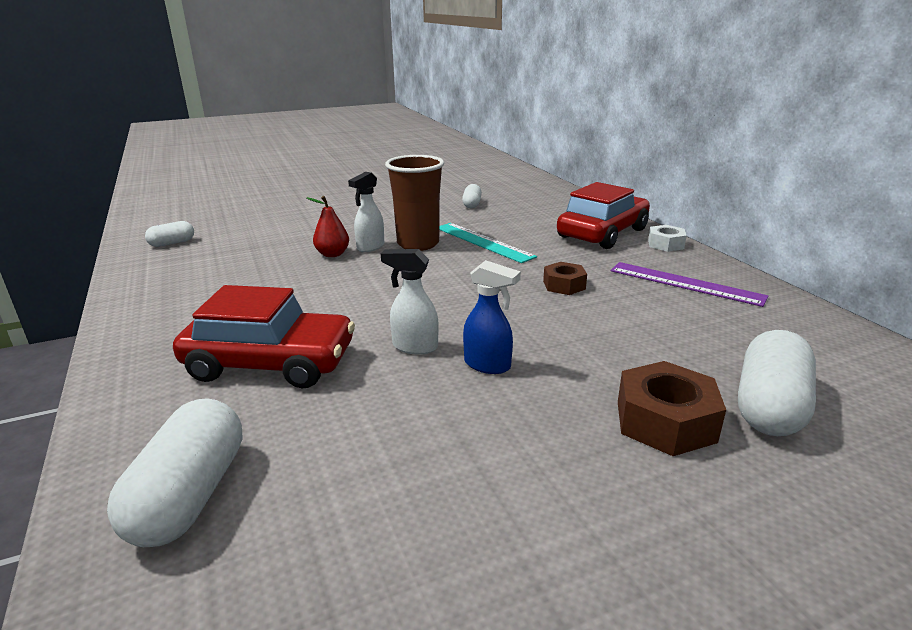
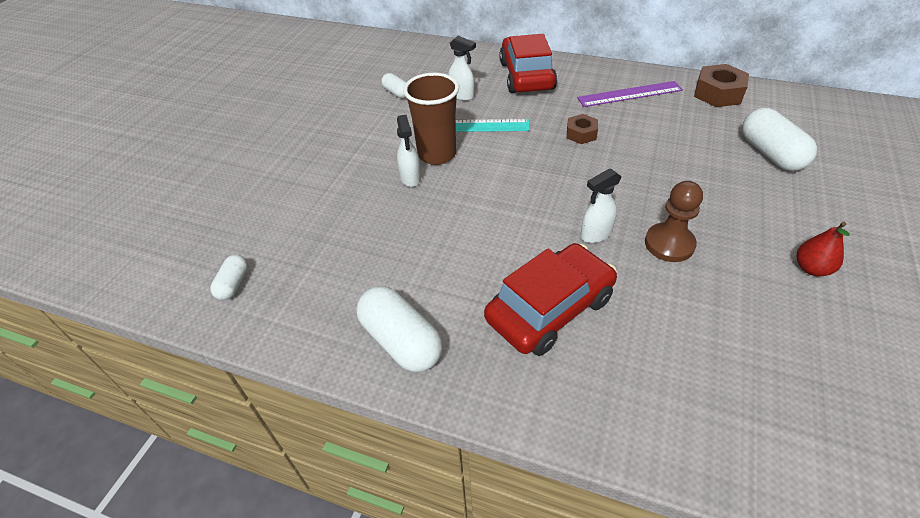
camera: 45 degrees left, 20 degrees up
(189, 496) = (682, 405): white capsule -> white capsule (401, 341)
(332, 254) = (398, 202): red pear -> red pear (811, 268)
(461, 394) = (669, 244): none -> brown pawn
(488, 365) = (647, 217): blue spray bottle -> none
(516, 223) = (462, 96): none -> white spray bottle
(665, 244) = (573, 66): white nut -> none
(665, 421) = (756, 191): brown nut -> brown nut (718, 93)

